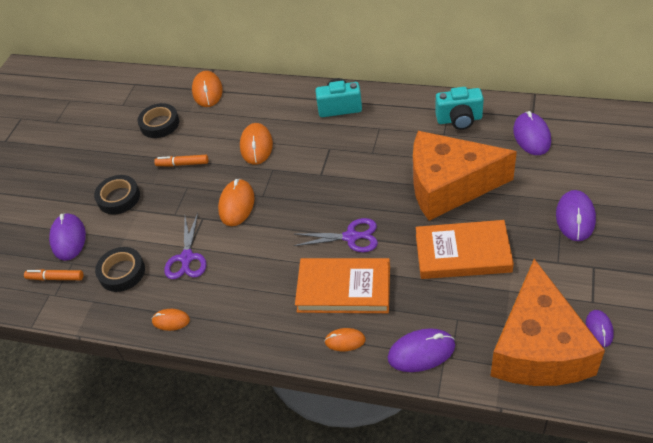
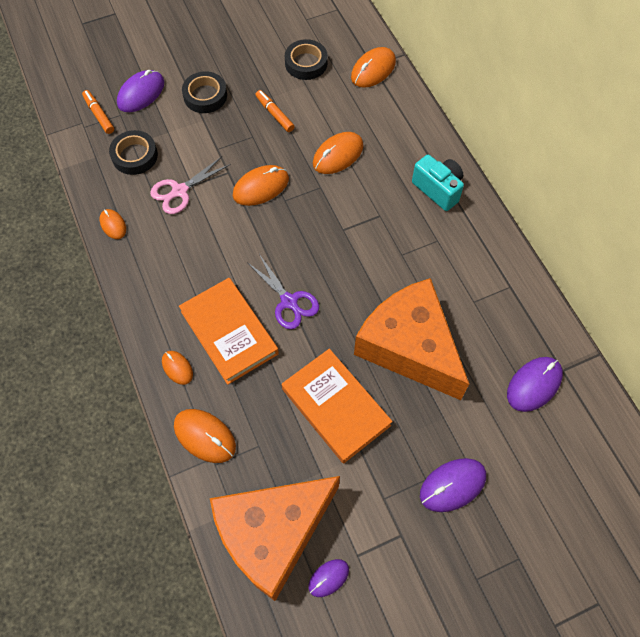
camera: 45 degrees right, 15 degrees up
(187, 258) = (179, 191): purple scissors -> pink scissors
(421, 352) = (204, 436): purple mouse -> orange mouse
(459, 119) = (504, 304): turquoise camera -> none

